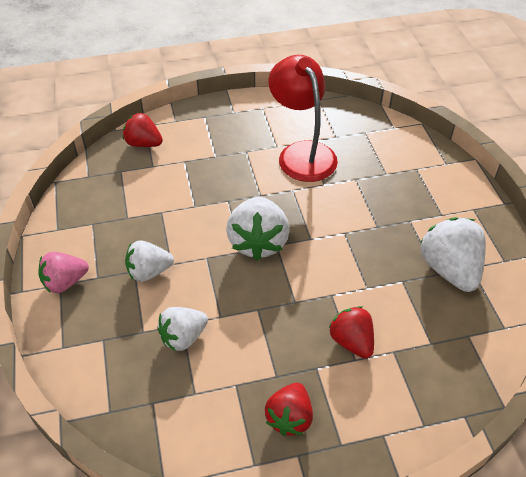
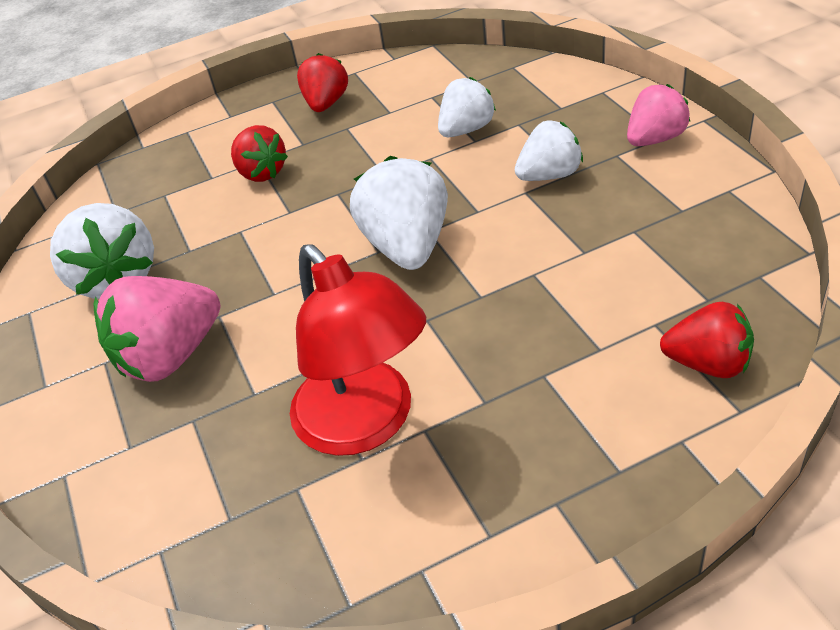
camera: 175 degrees right, 5 degrees down
(403, 208) = (170, 356): none -> pink strawberry

